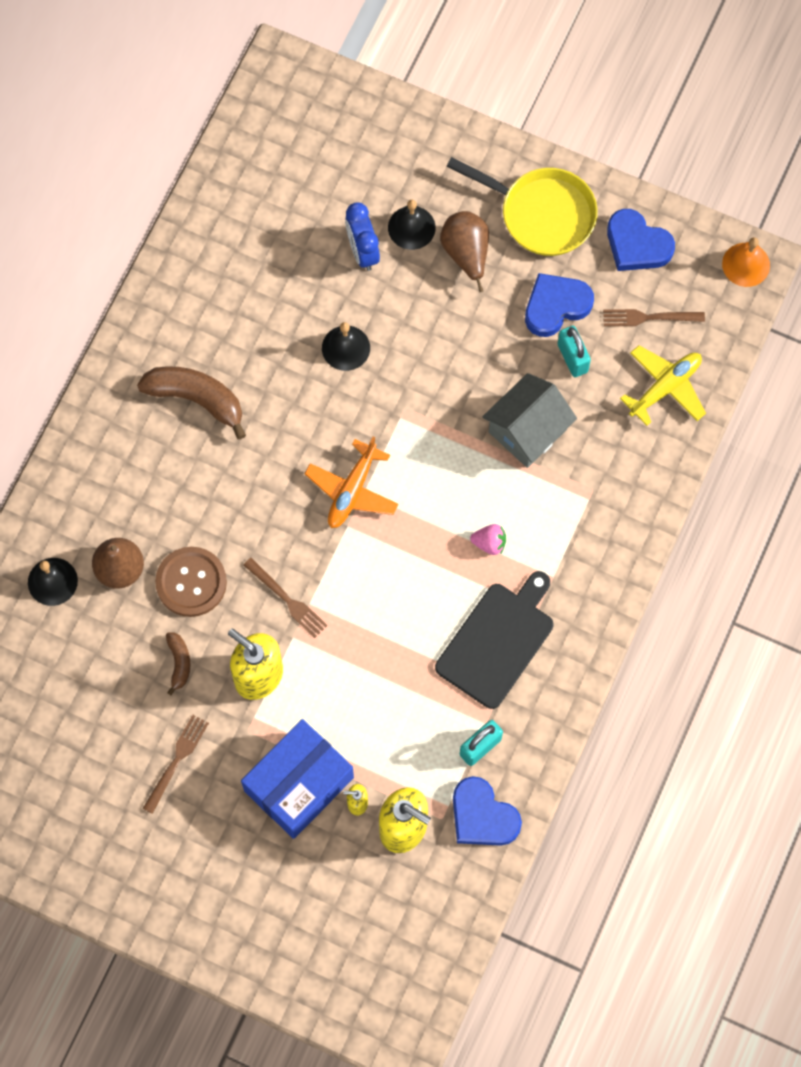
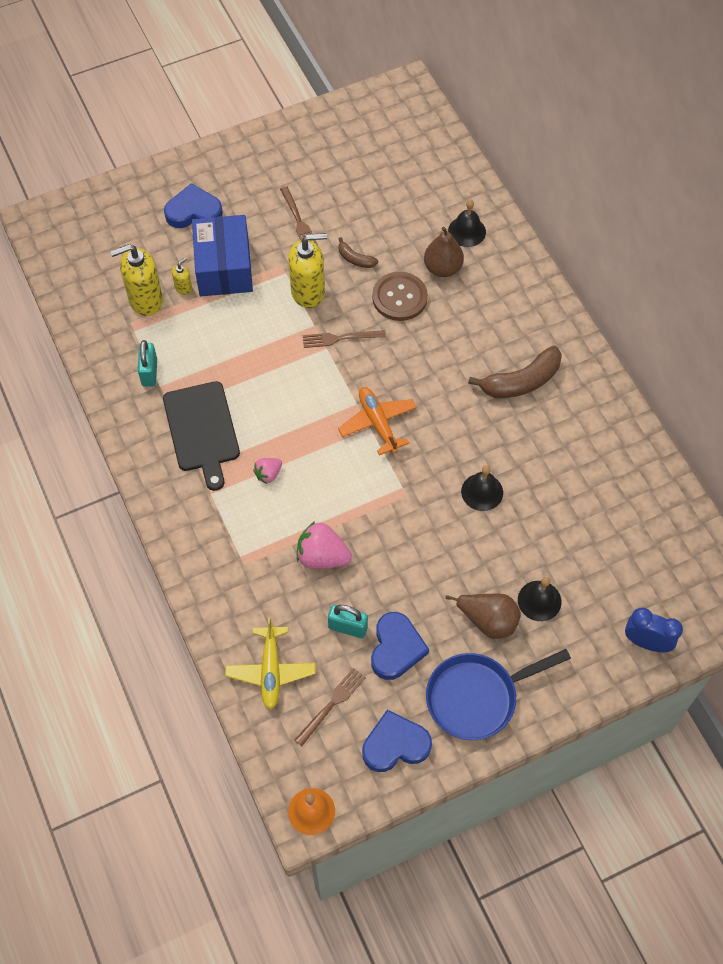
camera: 130 degrees right, 10 degrees down
(362, 251) = (546, 555): blue clock -> blue clock (646, 642)
(482, 816) = (109, 343): blue heart -> blue heart (193, 211)
(527, 431) = (322, 556): grey house -> pink strawberry
(541, 213) = (477, 697): yellow pan -> blue pan

